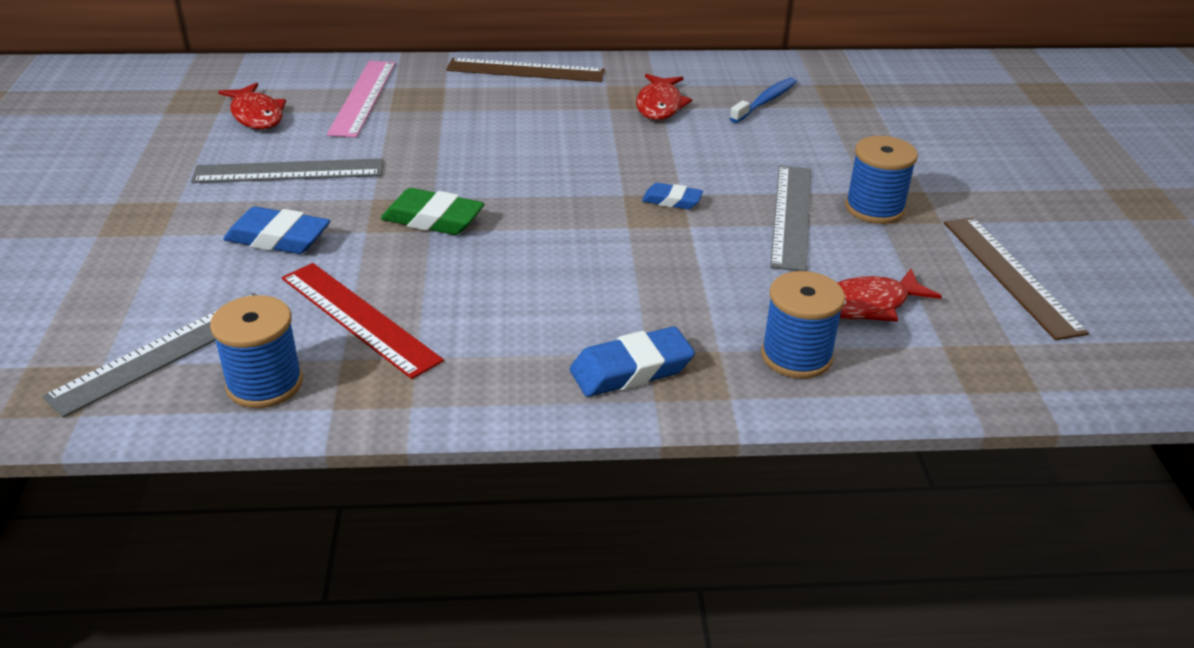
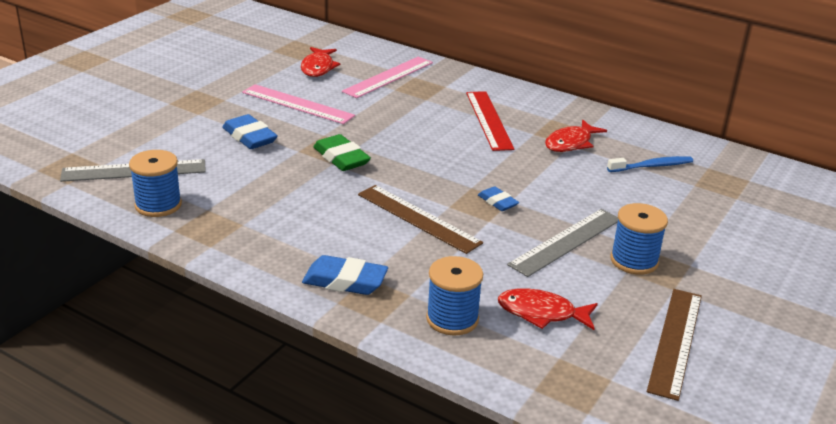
camera: 35 degrees right, 5 degrees down
(288, 171) = (297, 104): grey ruler -> pink ruler
(358, 318) = (239, 193): red ruler -> red ruler (488, 120)
(525, 70) = (509, 92): brown ruler -> brown ruler (418, 218)

